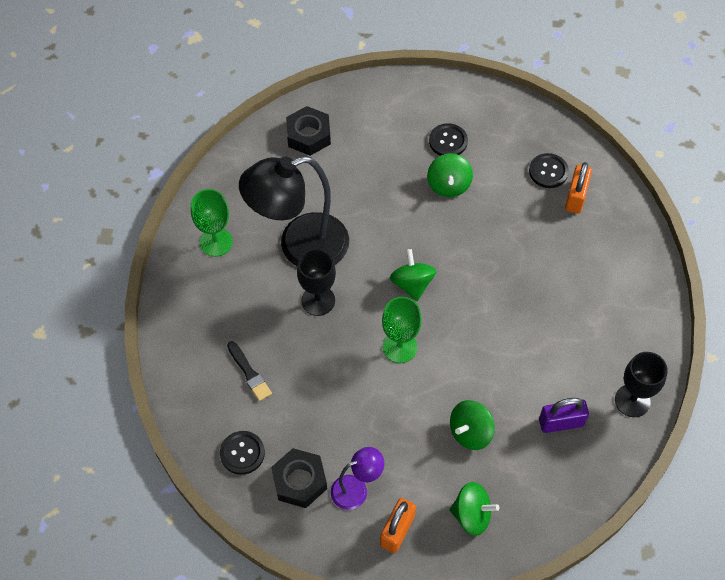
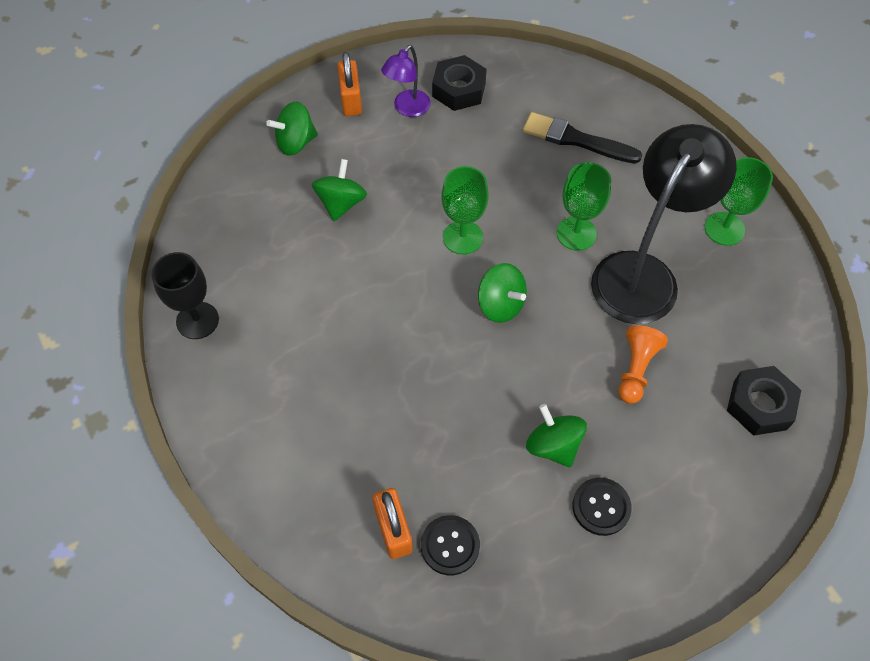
camera: 145 degrees right, 0 degrees up
(242, 453) = (523, 82): black button -> none
(249, 373) = (576, 139): black brush -> black brush, size x1.54
(318, 300) = (576, 233): black goblet -> green goblet
(361, 195) = (636, 369): none -> orange pawn
(561, 422) = (259, 259): purple padlock -> none

